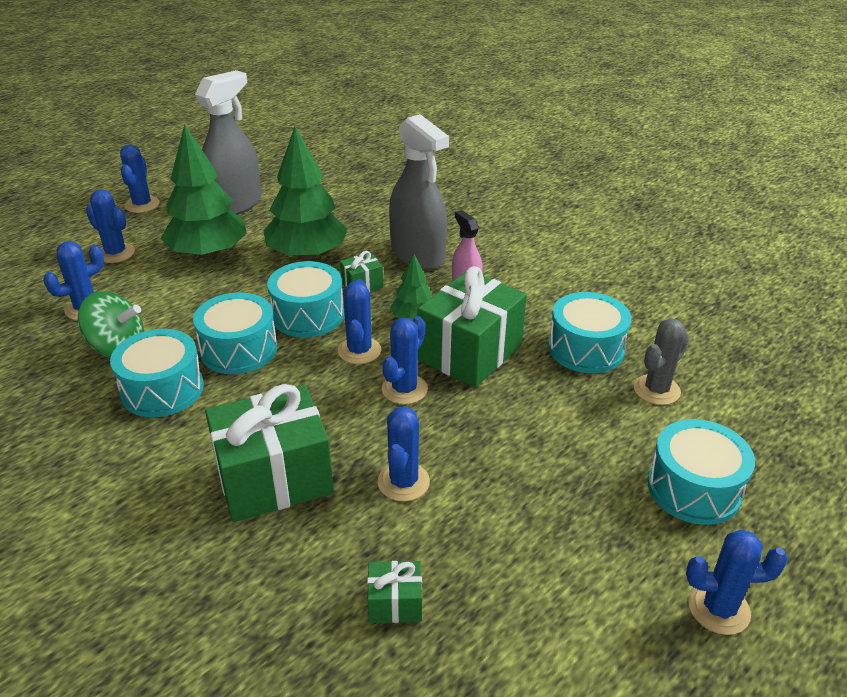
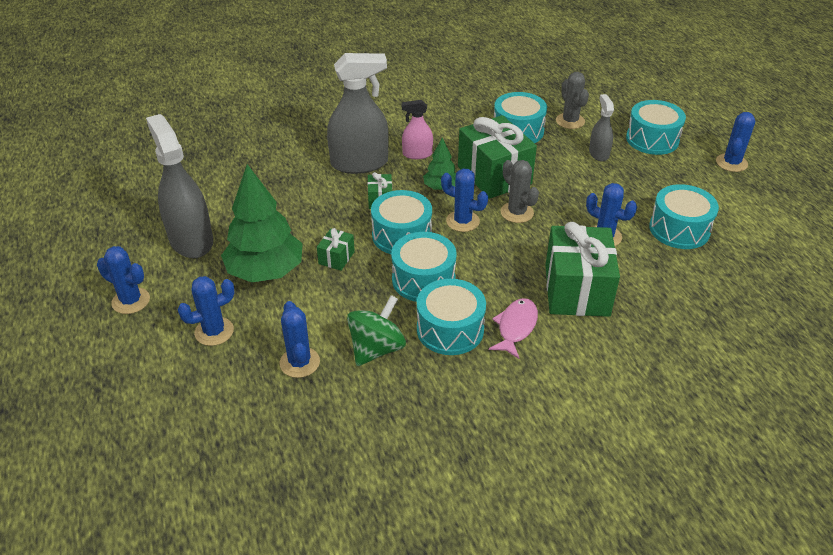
camera: 65 degrees left, 5 degrees up
(182, 439) = (515, 327): none -> pink fish
(307, 255) = (315, 217): green tree -> none
(395, 603) = (697, 264): green gift -> green gift (336, 258)
(404, 389) = (517, 212): blue cactus -> grey cactus
(472, 565) = (679, 229): none -> turquoise drum
(600, 436) = (598, 153): none -> grey spray bottle

